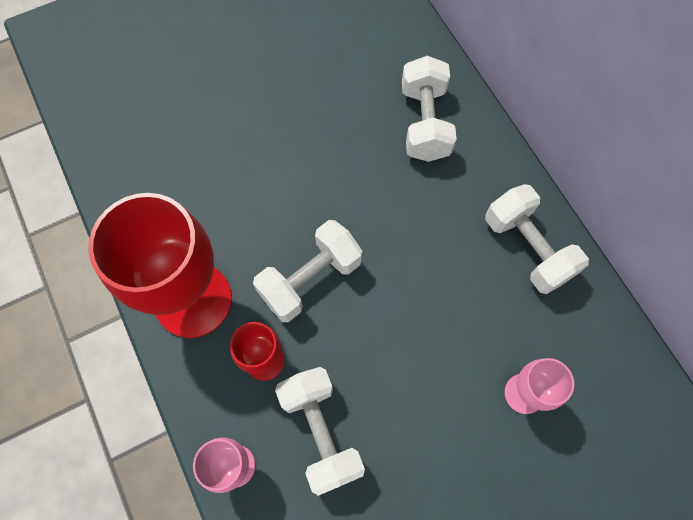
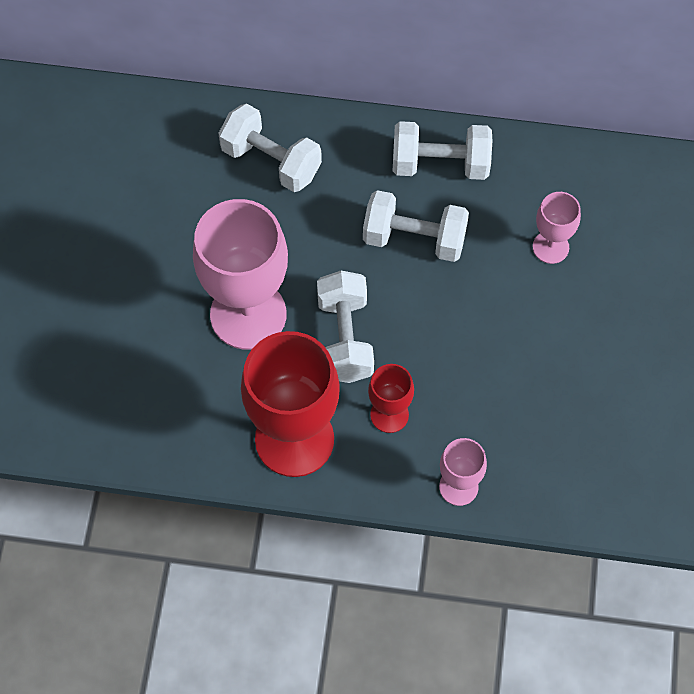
camera: 55 degrees left, 5 degrees down
(279, 194) = (248, 314): none -> pink goblet
(320, 432) = (477, 408): white dumbbell -> white dumbbell (414, 239)

